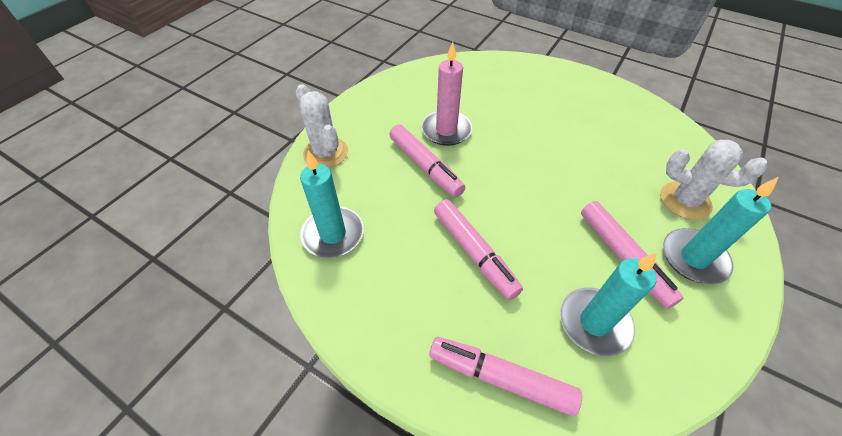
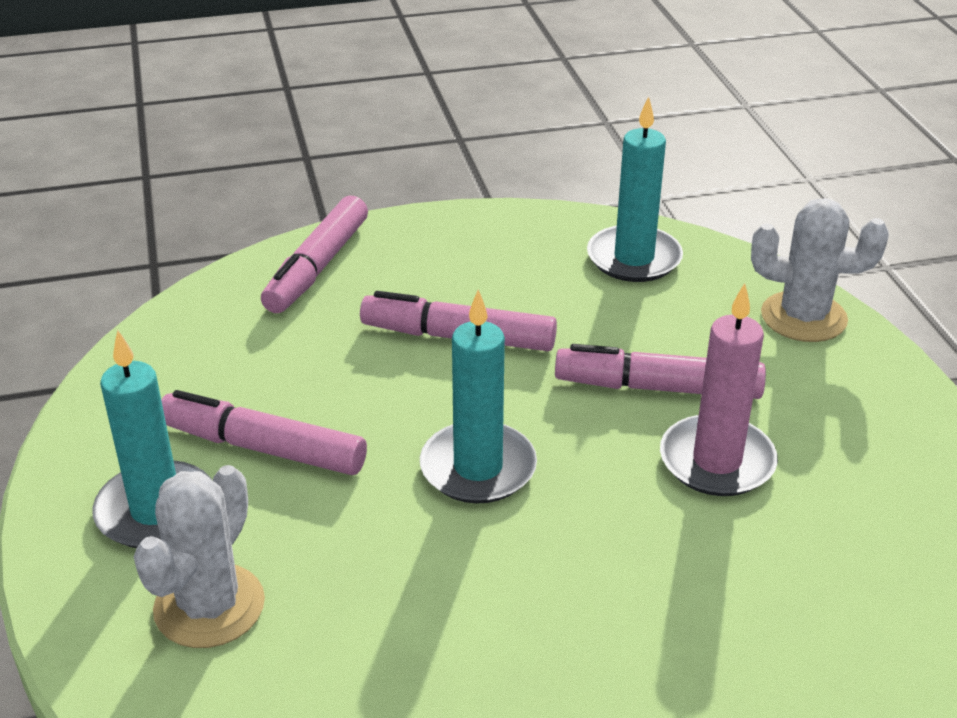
camera: 135 degrees right, 15 degrees down
(500, 378) = (317, 267): pink marker -> pink marker turned 135 degrees clockwise
(594, 323) = (254, 358): turquoise candle -> turquoise candle (478, 468)
(685, 201) = (209, 606): white cactus -> white cactus turned 45 degrees counterclockwise

